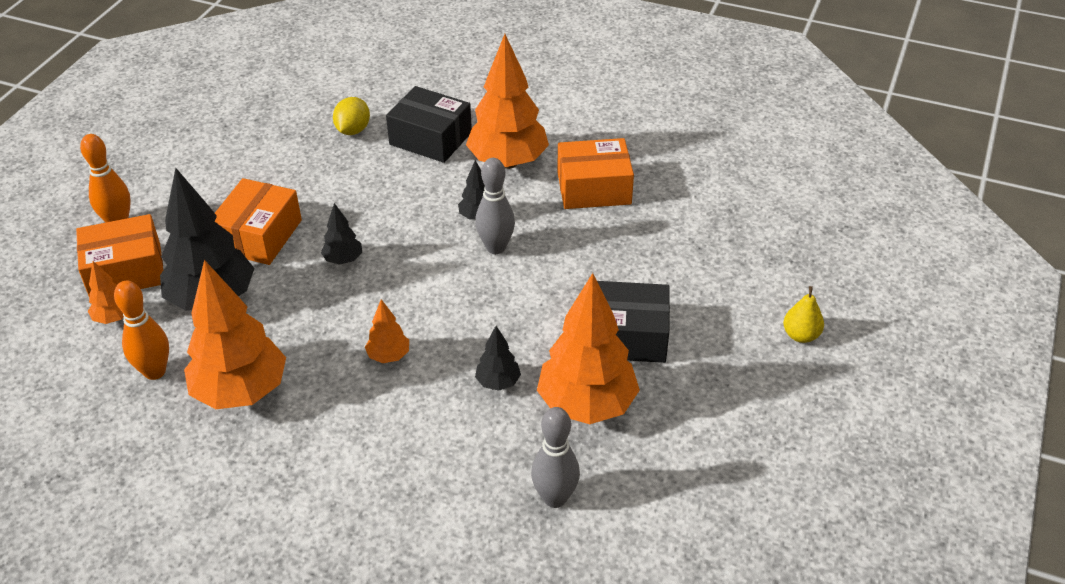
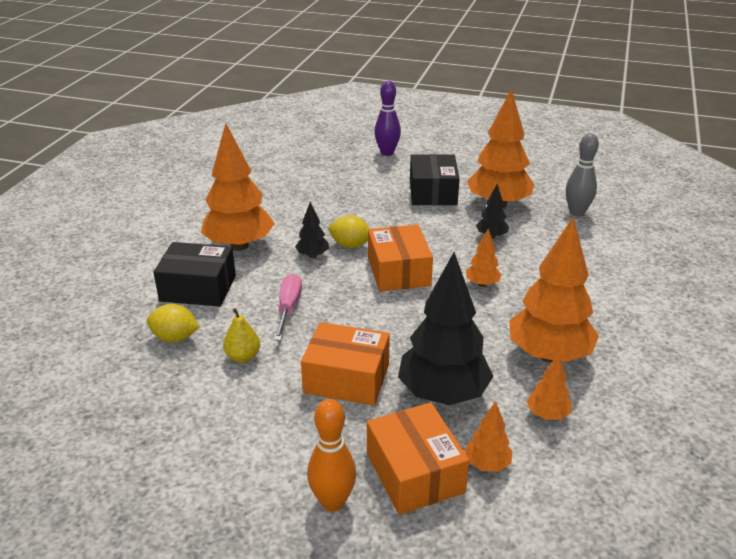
camera: 95 degrees left, 10 degrees down
(155, 371) = (547, 415): orange bowling pin -> orange tree
(343, 260) = (375, 320): black tree -> none
(381, 199) = (288, 308): none -> pink screwdriver
(430, 138) = (198, 288): black box -> black box turned 75 degrees clockwise
(496, 247) = (350, 245): grey bowling pin -> yellow lemon
(594, 188) = (276, 207): orange box -> orange box (398, 271)
(757, 297) = (387, 153): none -> purple bowling pin
(801, 335) = (417, 142): yellow pear -> yellow pear (243, 357)

